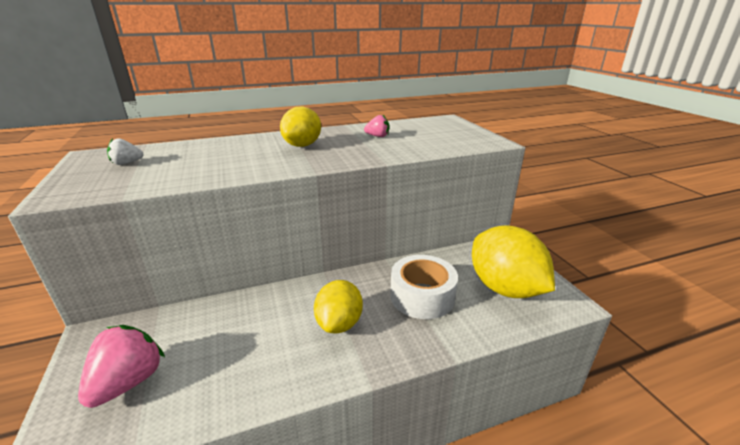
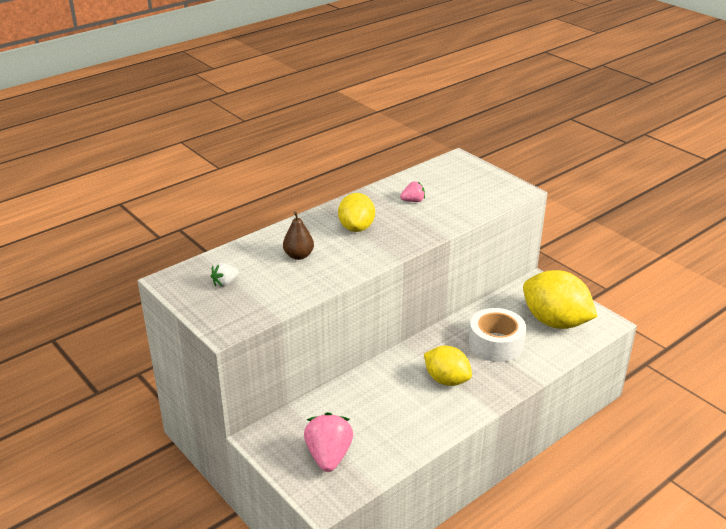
camera: 20 degrees left, 5 degrees up
(222, 155) = (298, 255): none -> brown pear
(339, 323) = (446, 380): yellow lemon -> yellow lemon turned 45 degrees counterclockwise

